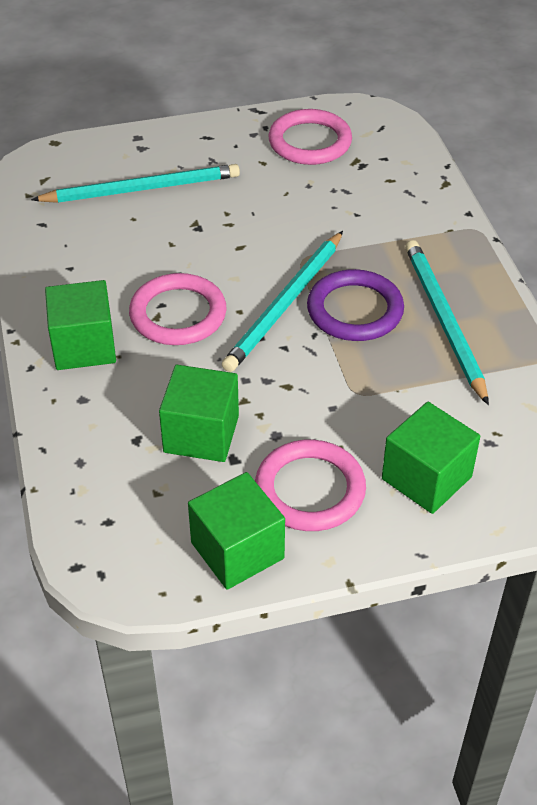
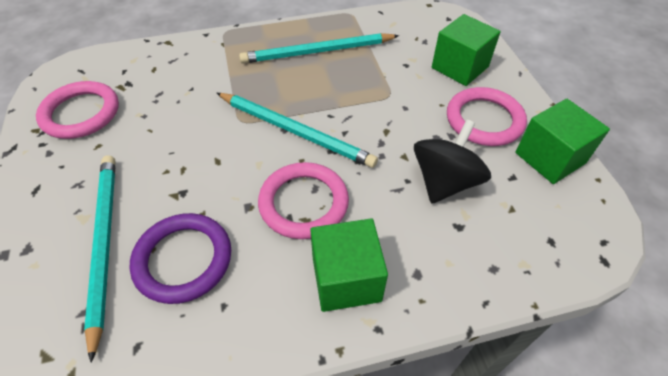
camera: 90 degrees left, 5 degrees up
(201, 434) = (444, 182): green cube -> black spinning top
(355, 310) = (304, 93): purple ring -> purple ring (183, 260)

